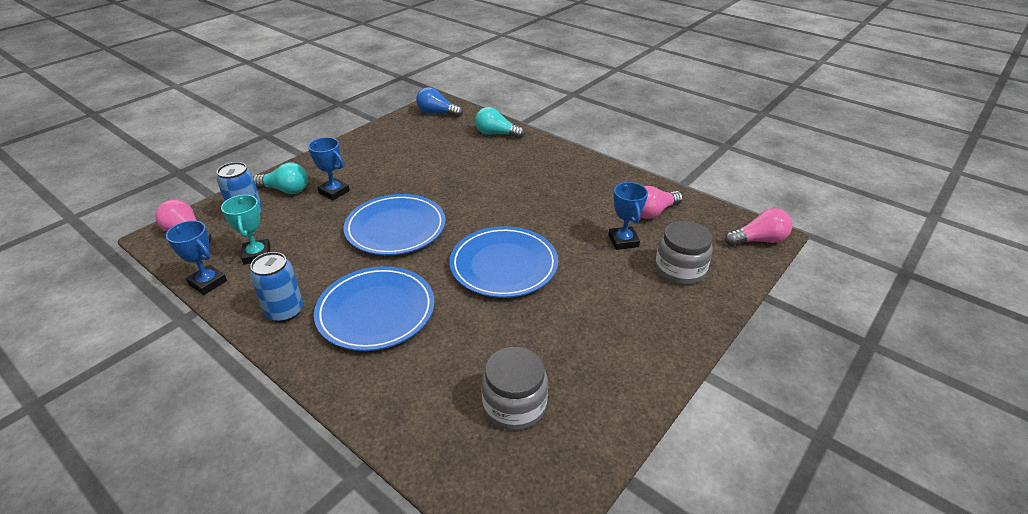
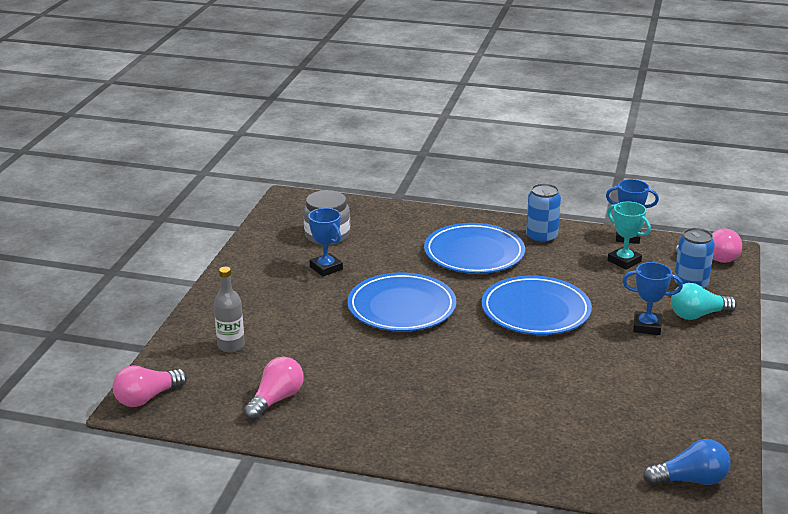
camera: 155 degrees right, 10 degrees down
(496, 134) = (558, 464): turquoise light bulb -> none
(623, 241) = (298, 358): blue trophy -> blue trophy (326, 268)
(680, 270) = (231, 346): grey jar -> grey bottle

